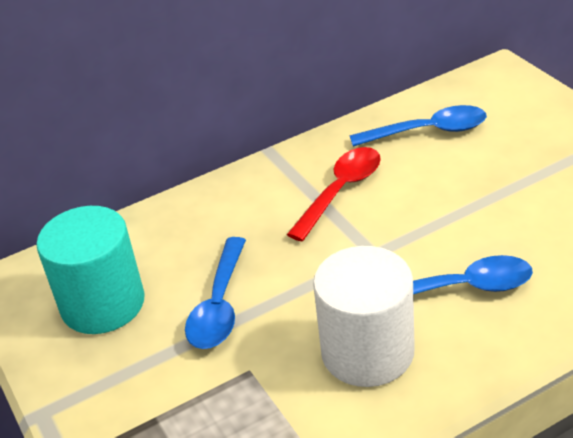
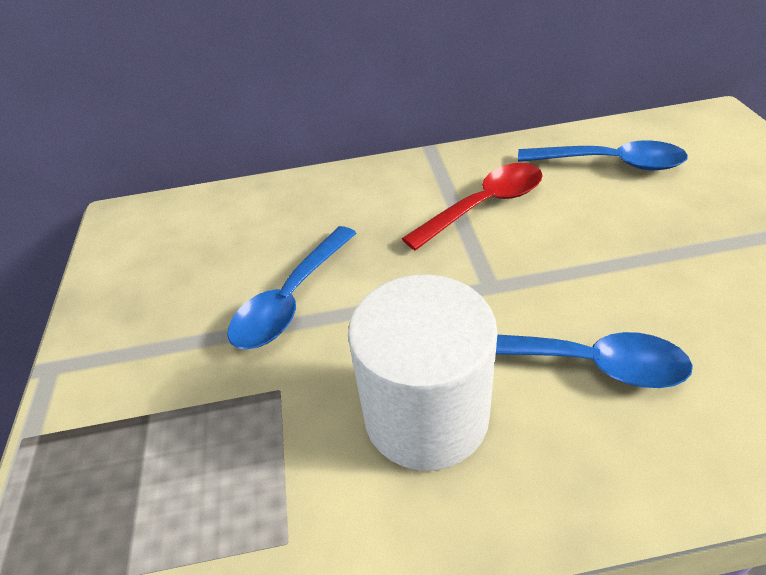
camera: 20 degrees right, 5 degrees up
(103, 304) = (184, 263): turquoise cylinder -> none

